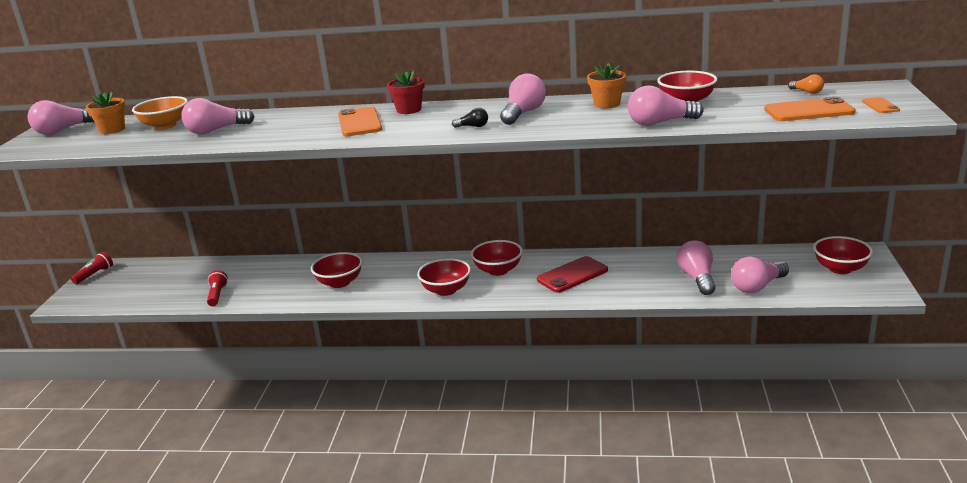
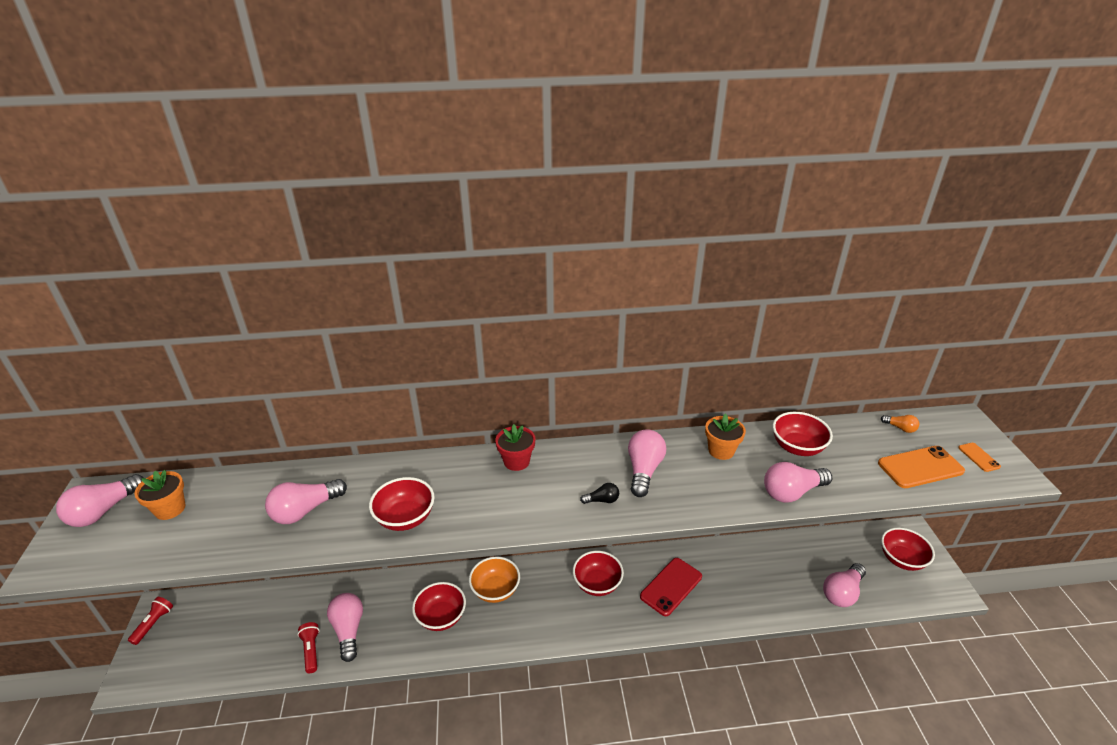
camera: 15 degrees left, 10 degrees up
(165, 126) = (236, 498): orange bowl -> orange bowl (495, 590)
(359, 122) = (471, 491): orange phone -> none
(446, 290) = (556, 621): red bowl -> red bowl (405, 518)
(697, 278) = (786, 583): pink light bulb -> pink light bulb (349, 630)

